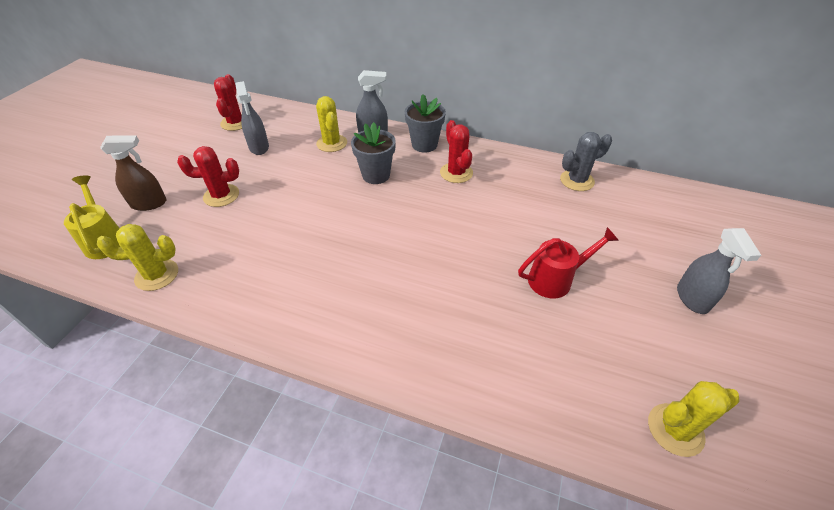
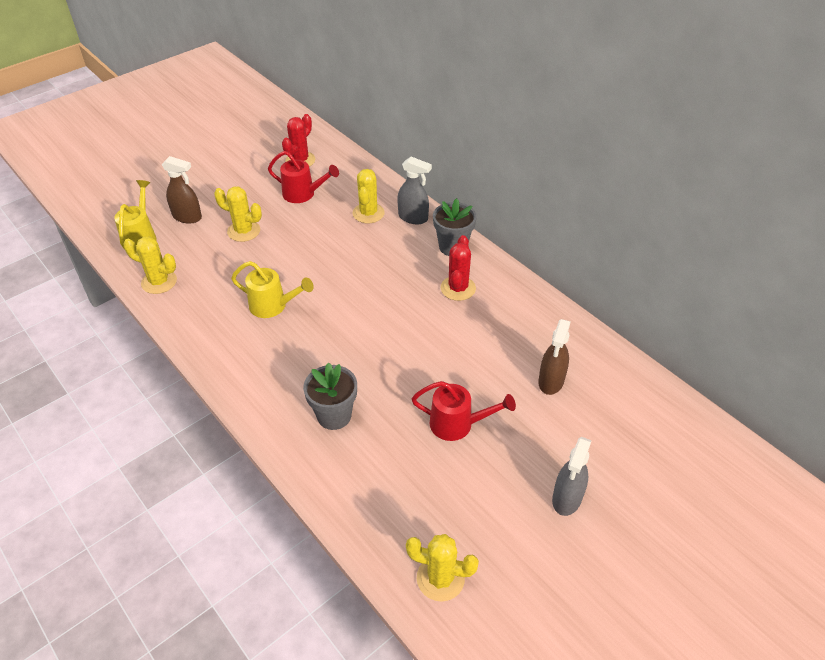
camera: 30 degrees right, 0 degrees up
(221, 195) = (244, 231): red cactus -> yellow cactus
(259, 147) = (303, 194): grey spray bottle -> red watering can
(302, 249) = (273, 306): none -> yellow watering can
(376, 175) = (382, 261): grey flower pot -> grey flower pot (334, 415)
(577, 180) = (571, 344): grey cactus -> none
(590, 213) = (551, 381): none -> brown spray bottle

